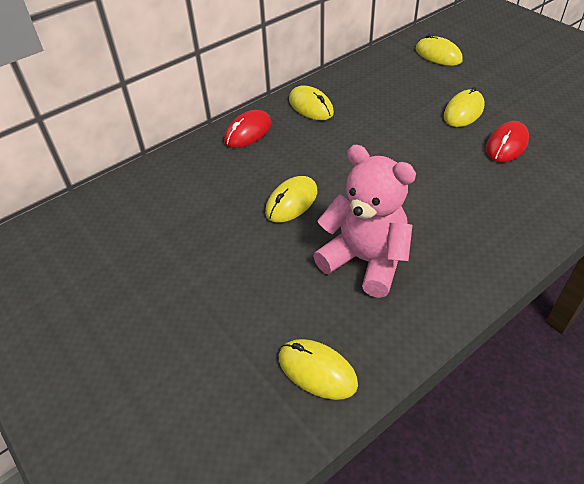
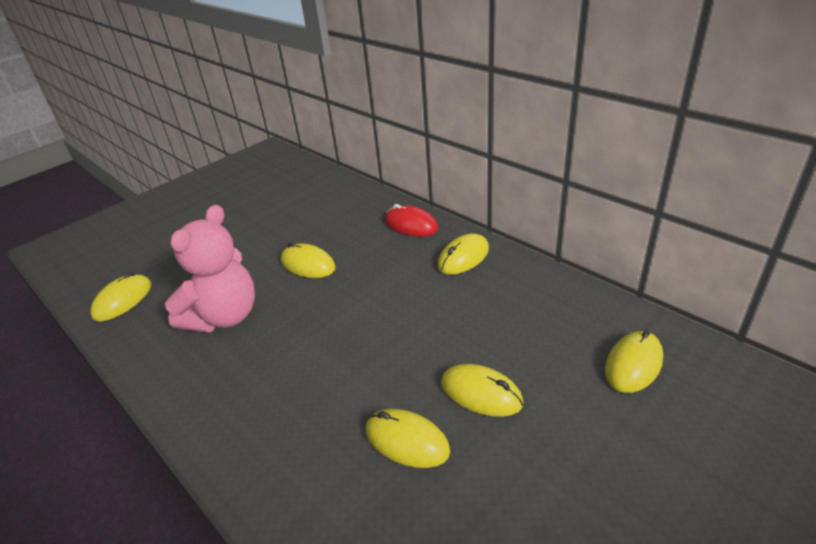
camera: 85 degrees right, 10 degrees down
(506, 145) = (406, 441): red mouse -> yellow mouse

